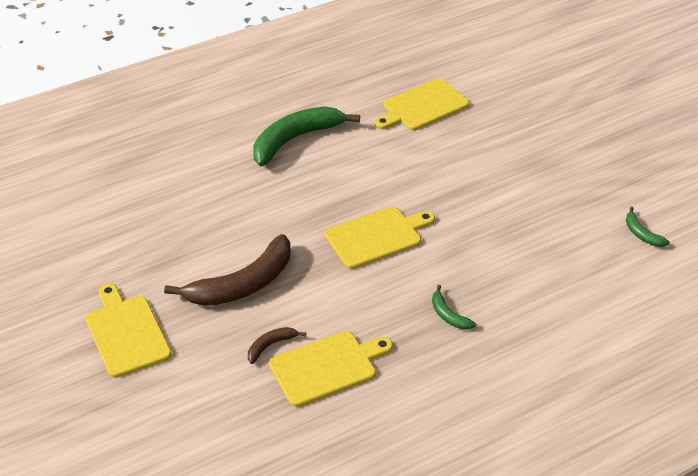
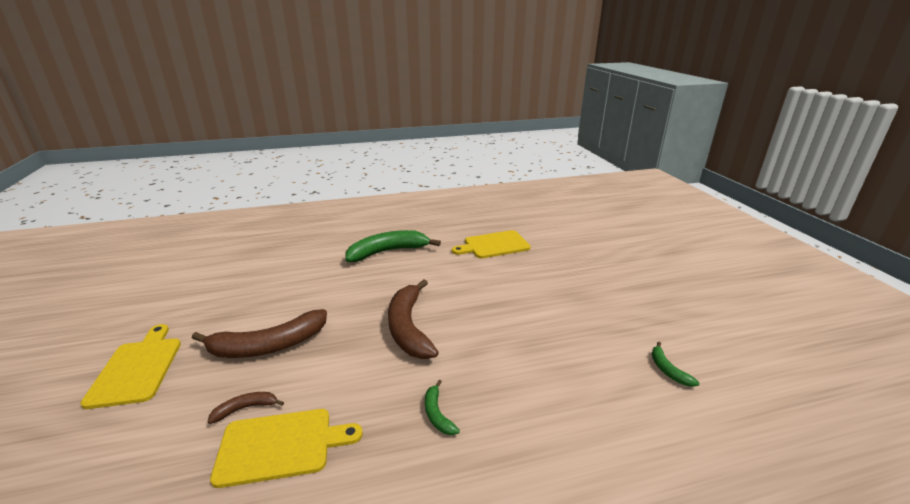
camera: 15 degrees right, 15 degrees down
(377, 237) = (408, 327): yellow cutting board -> brown banana

